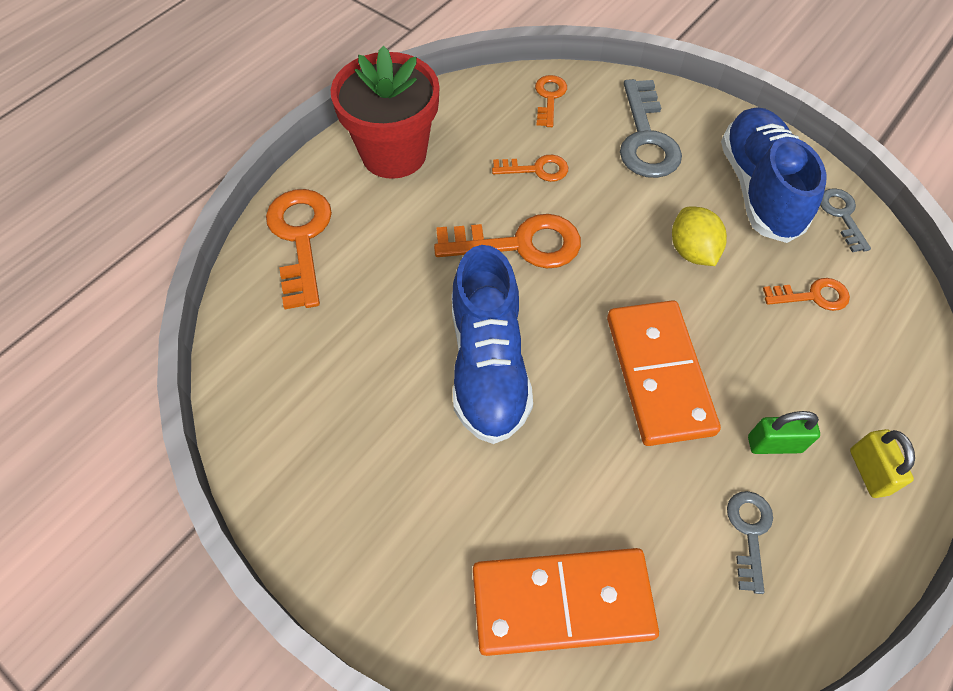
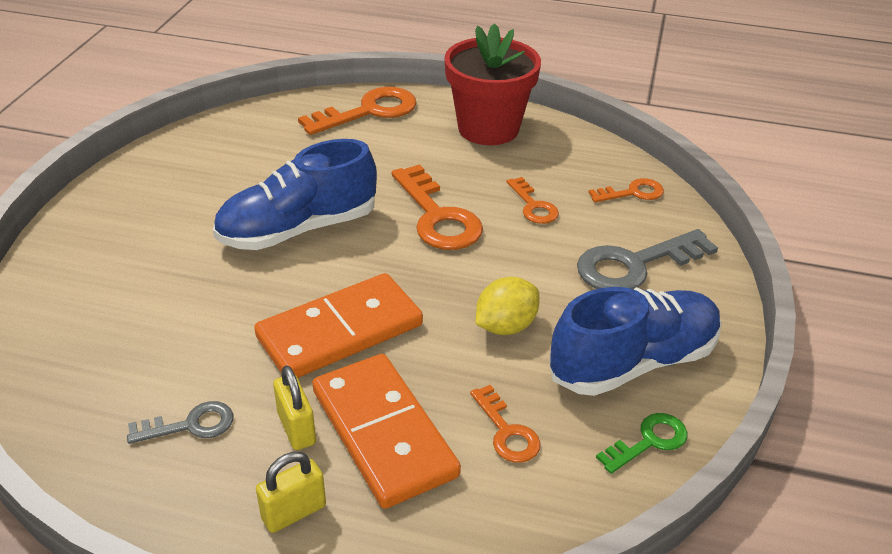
camera: 65 degrees right, 20 degrees down
(562, 602) = (92, 319): orange domino -> orange domino (384, 433)
(774, 444) = (296, 428): green padlock -> yellow padlock
(842, 215) = (649, 441): grey key -> green key

